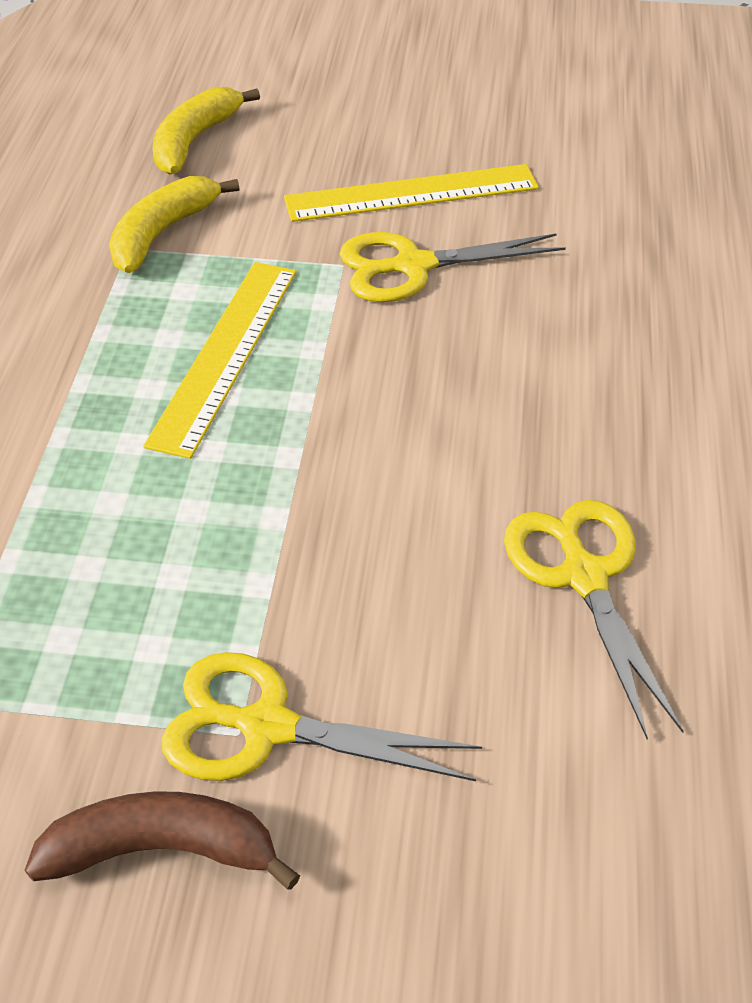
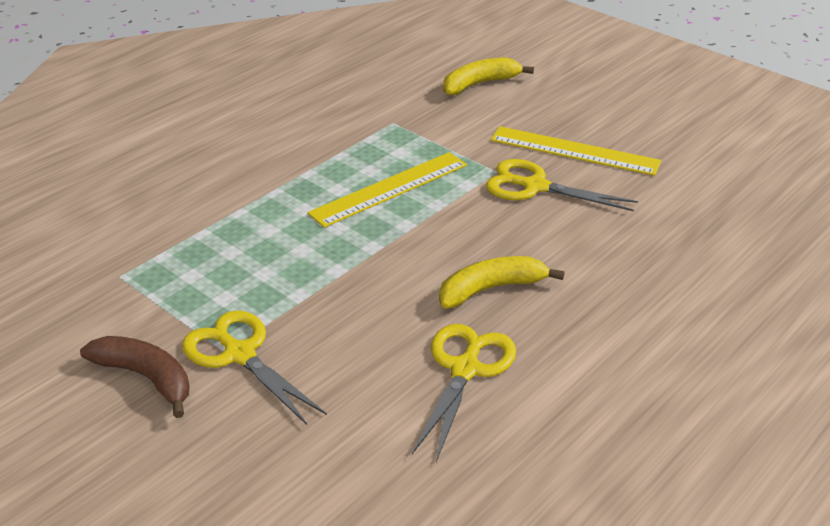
camera: 35 degrees right, 10 degrees down
(162, 233) = (416, 122): yellow banana -> yellow banana (491, 289)

